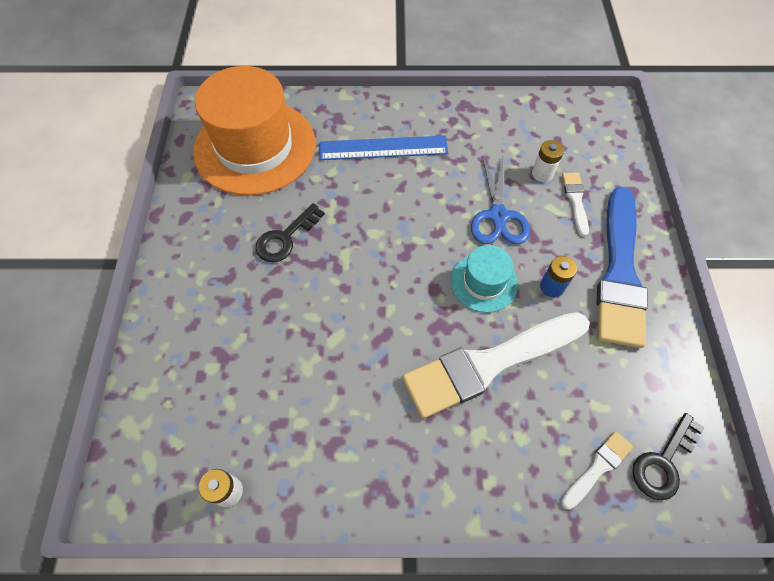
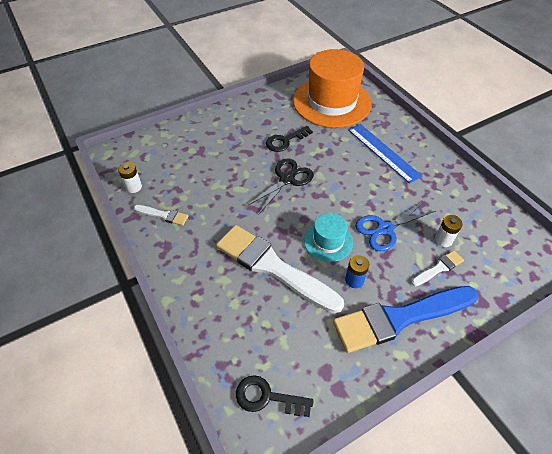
camera: 60 degrees right, 10 degrees down
(285, 238) = (285, 141): black key -> black key turned 45 degrees counterclockwise
(356, 273) = (287, 179): none -> black scissors
(597, 467) = (239, 355): white brush -> white brush (163, 215)

